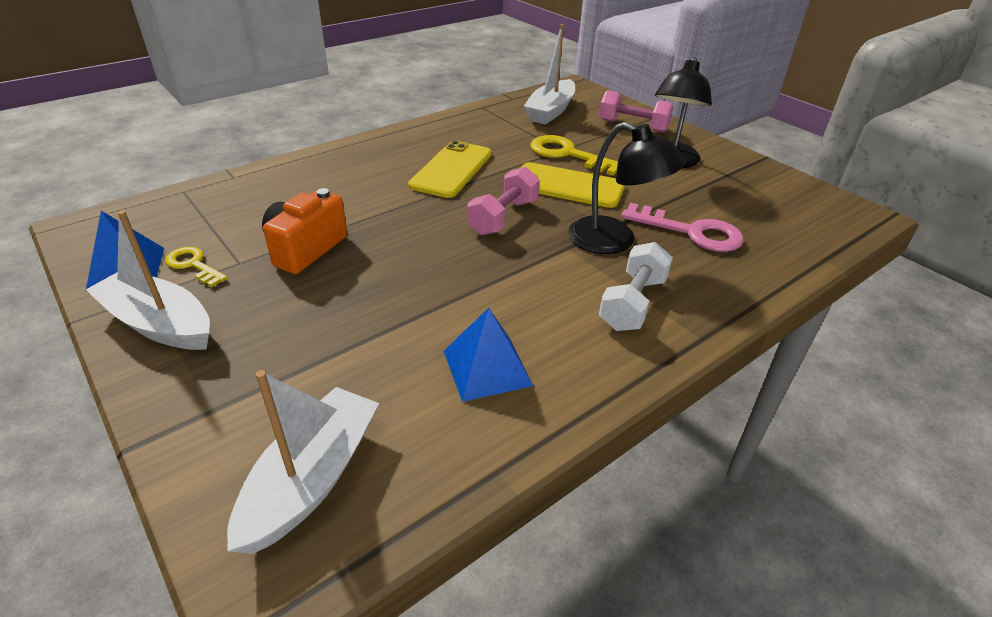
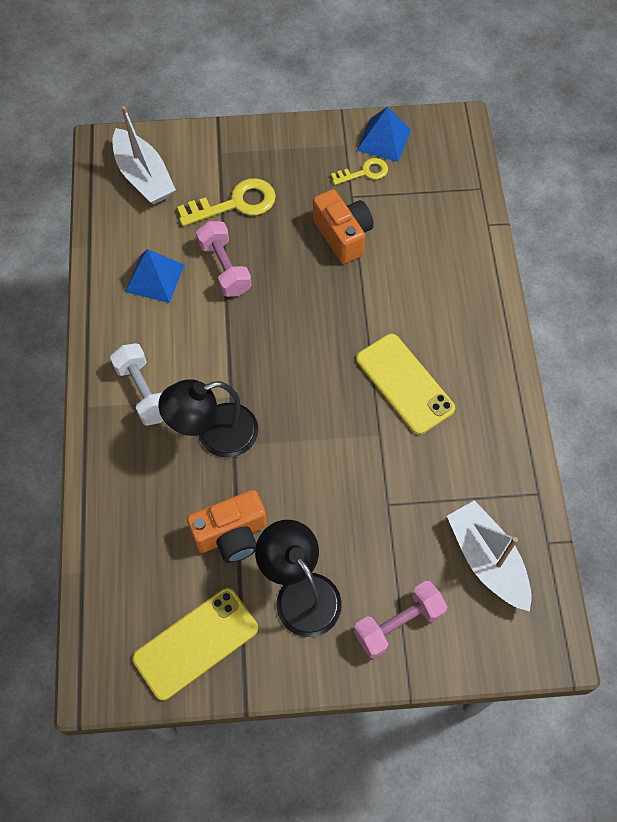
camera: 125 degrees right, 25 degrees up
(159, 324) = (309, 145): white boat -> none
(503, 217) = (300, 378): pink dumbbell -> pink dumbbell (225, 268)
(567, 186) = (316, 460): yellow phone -> yellow phone (196, 643)
(568, 155) = (373, 503): yellow key -> yellow key (235, 203)
(678, 201) = (231, 535): none -> orange camera
(691, 232) = (185, 502): pink key -> none

